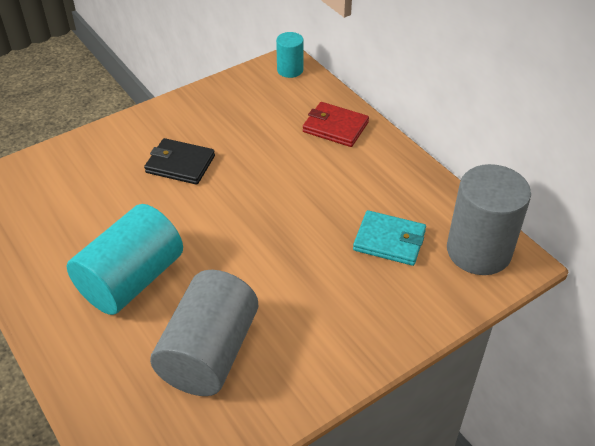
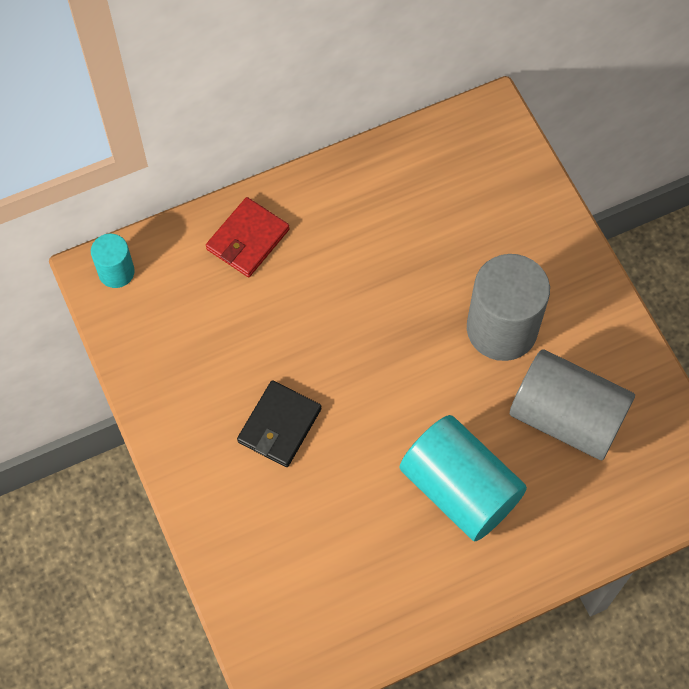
camera: 80 degrees left, 20 degrees up
(389, 241) = (445, 223): turquoise wallet -> none
(478, 251) = (473, 145): grey cylinder -> grey cylinder (502, 329)

